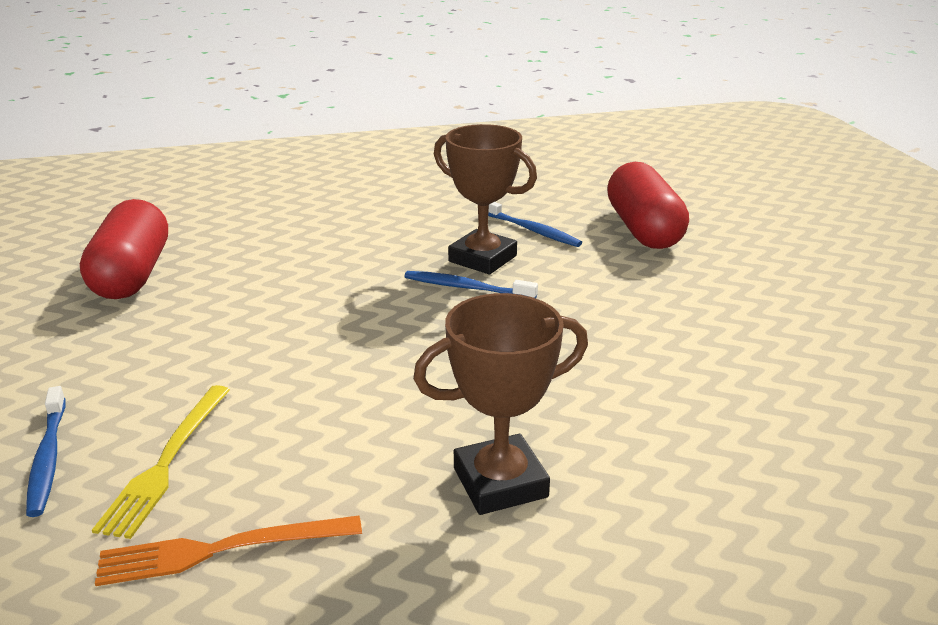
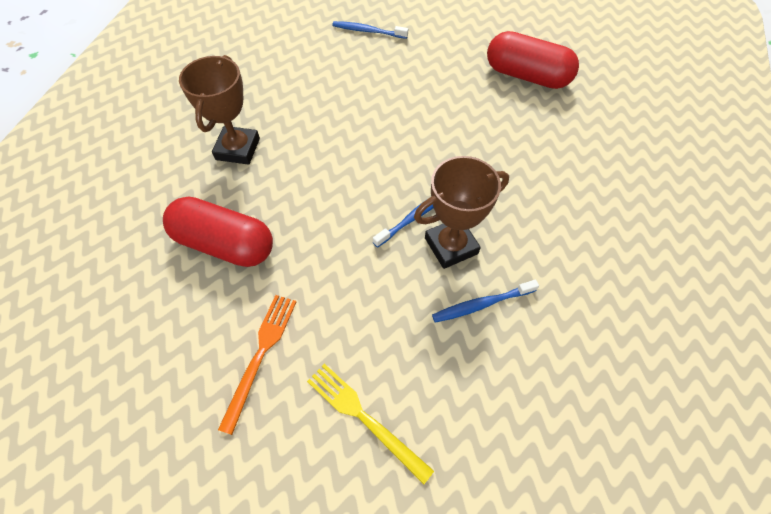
camera: 120 degrees right, 30 degrees up
(167, 462) = (339, 59): yellow fork -> yellow fork (364, 418)
(221, 550) = (276, 63): orange fork -> orange fork (260, 355)
(643, 229) = (437, 394): red capsule -> red capsule (225, 244)

